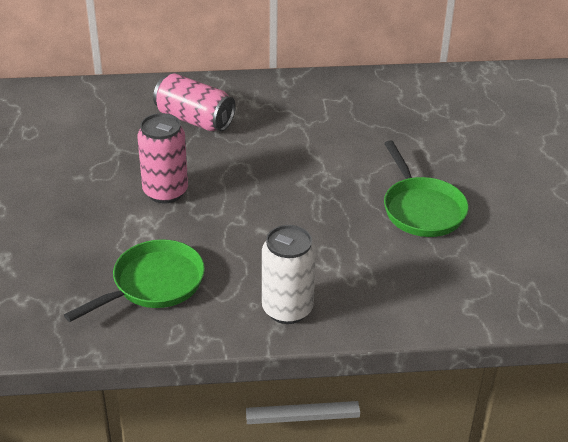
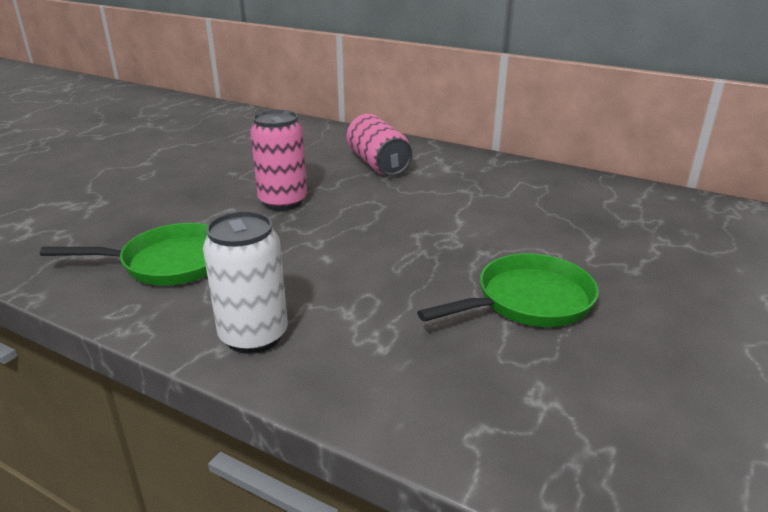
camera: 35 degrees right, 10 degrees down
(421, 209) = (528, 301): green pan -> green pan turned 135 degrees counterclockwise

